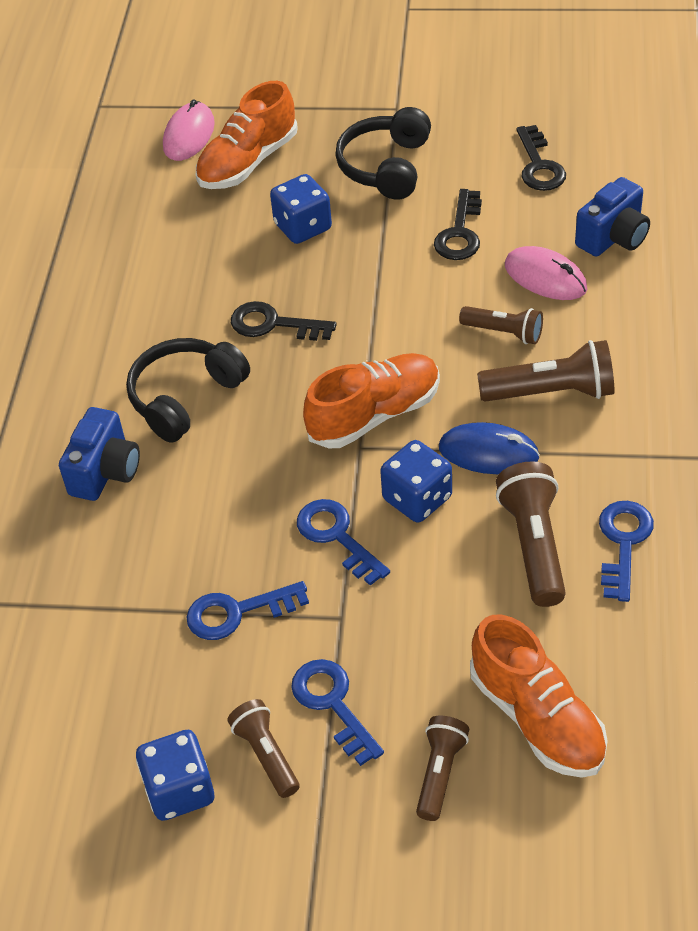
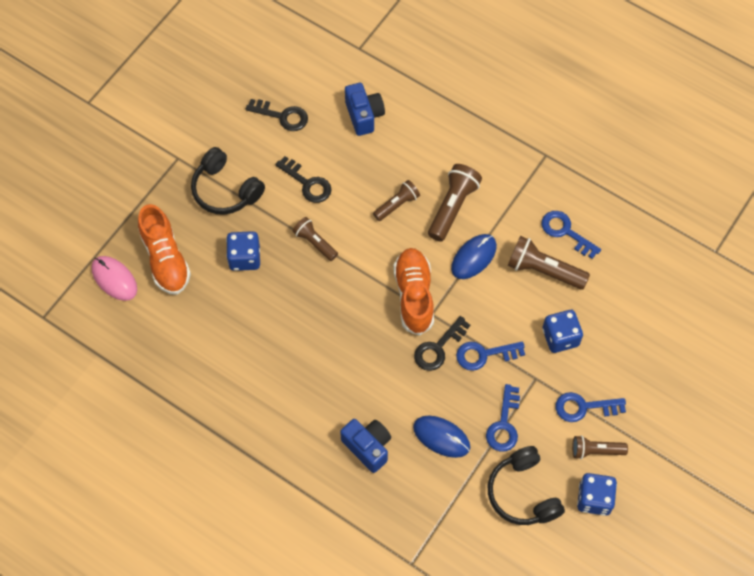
camera: 65 degrees left, 15 degrees up
(170, 546) = (441, 437): none -> blue mouse
(185, 397) = (339, 382): black headphones -> black headphones (523, 493)
(273, 324) = (313, 311): black key -> black key (438, 348)
(417, 498) = (483, 305): blue dice -> blue dice (560, 337)
(440, 773) = (647, 380): brown flashlight -> brown flashlight (315, 242)
(537, 718) = (640, 324): orange shoe -> none
(545, 277) = (370, 163): pink mouse -> none

